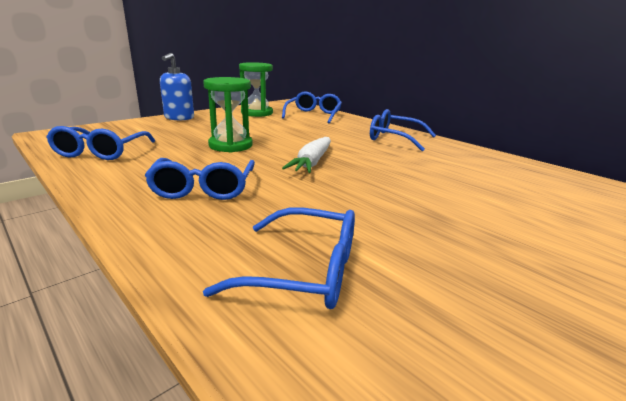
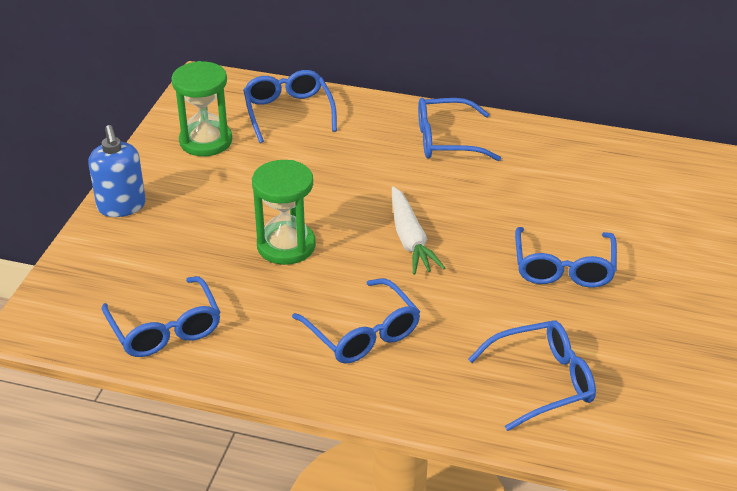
camera: 30 degrees left, 15 degrees up
(420, 206) = (563, 268): none -> blue glasses

